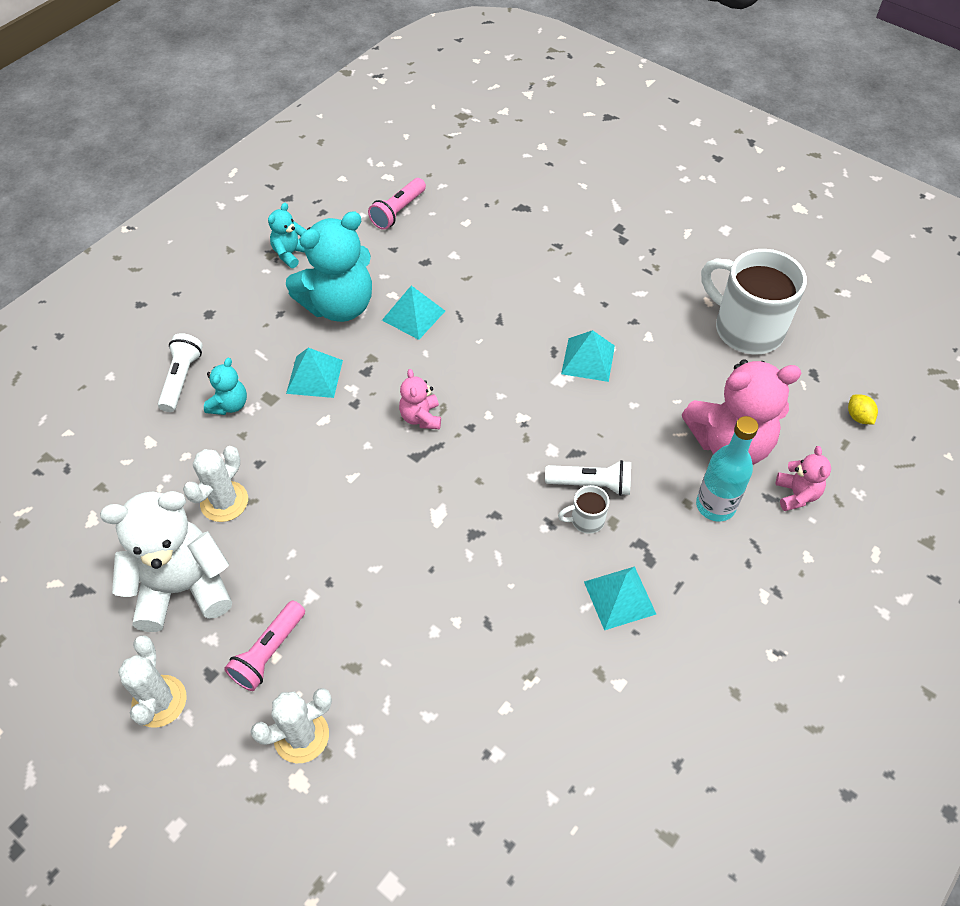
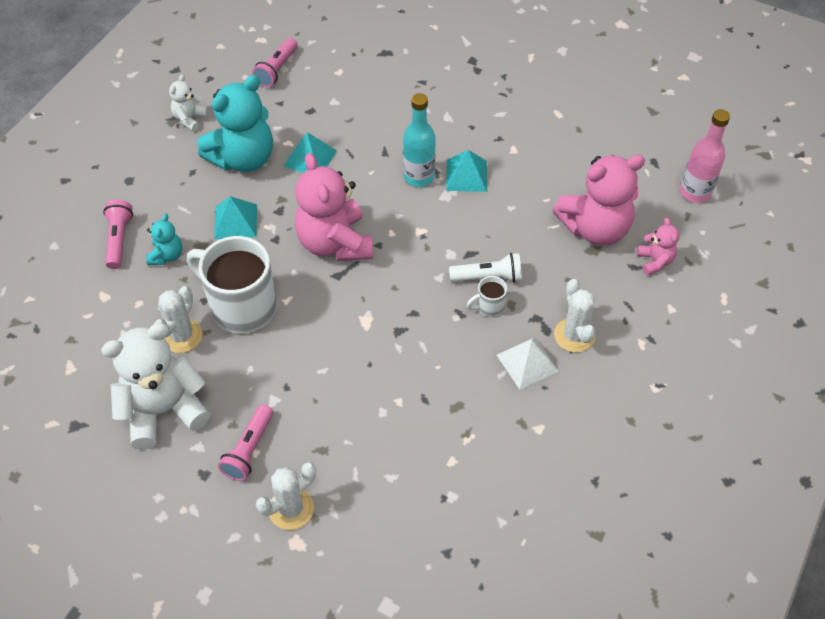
camera: 10 degrees left, 0 degrees up
(159, 701) = (166, 502): white cactus -> white cactus (574, 335)
(182, 379) = (119, 239): white flashlight -> pink flashlight
(291, 254) = (190, 119): turquoise teddy bear -> white teddy bear
(421, 417) = (335, 243): pink teddy bear -> pink teddy bear, size x2.08
(619, 597) = (527, 362): turquoise pyramid -> white pyramid
(715, 505) = (591, 279): turquoise bottle -> turquoise bottle (419, 176)
(746, 328) = (593, 132): white mug -> white mug (241, 306)
(858, 417) = (695, 192): yellow lemon -> pink bottle

